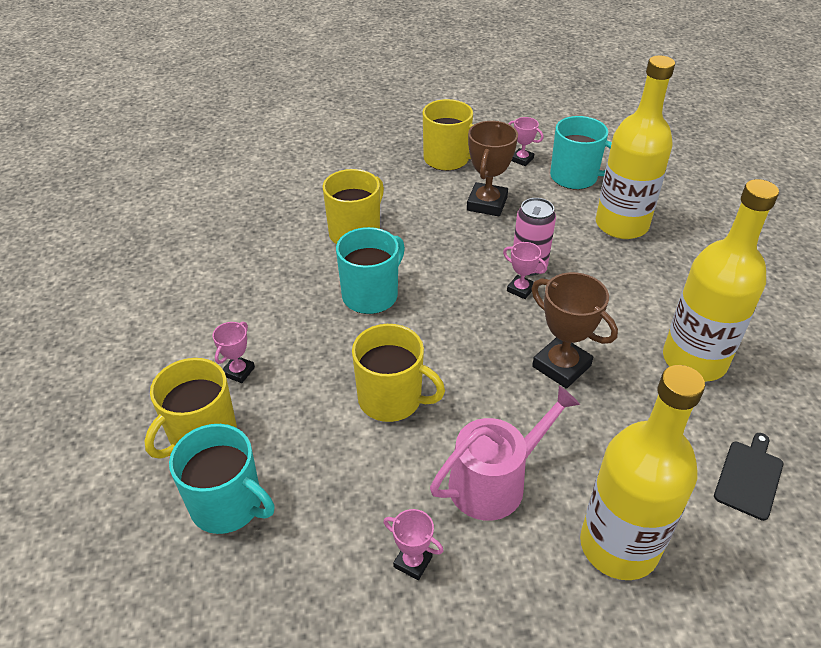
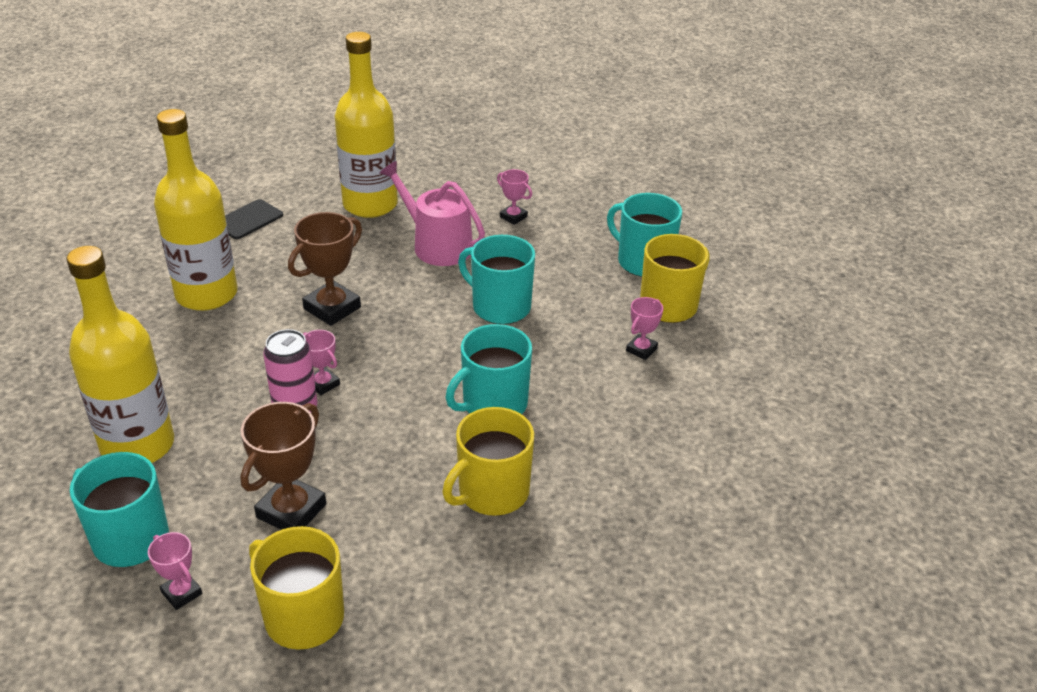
camera: 170 degrees left, 5 degrees down
(391, 399) = (500, 307): yellow mug -> turquoise mug
(494, 481) = (437, 245): pink watering can -> pink watering can turned 60 degrees clockwise
(561, 366) = (332, 308): brown trophy -> brown trophy turned 75 degrees clockwise

